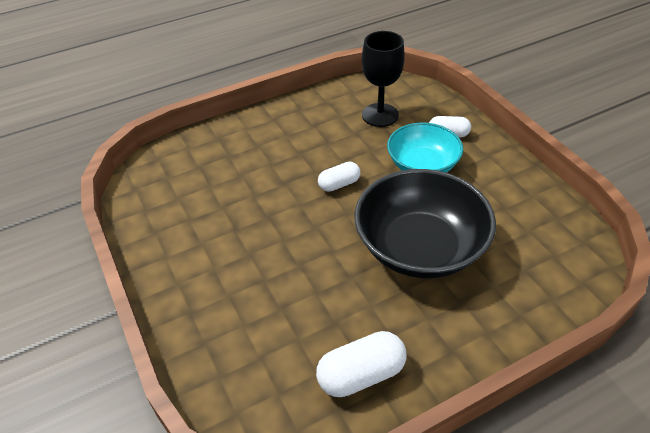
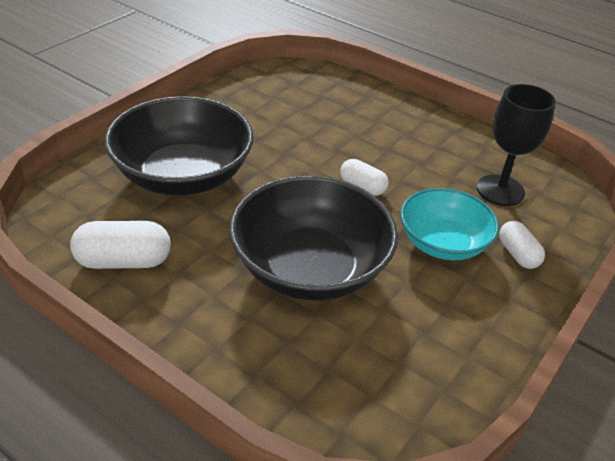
camera: 60 degrees right, 5 degrees down
(259, 298) = (183, 175): none -> black bowl
(361, 374) = (123, 261): white capsule -> white capsule turned 45 degrees counterclockwise

